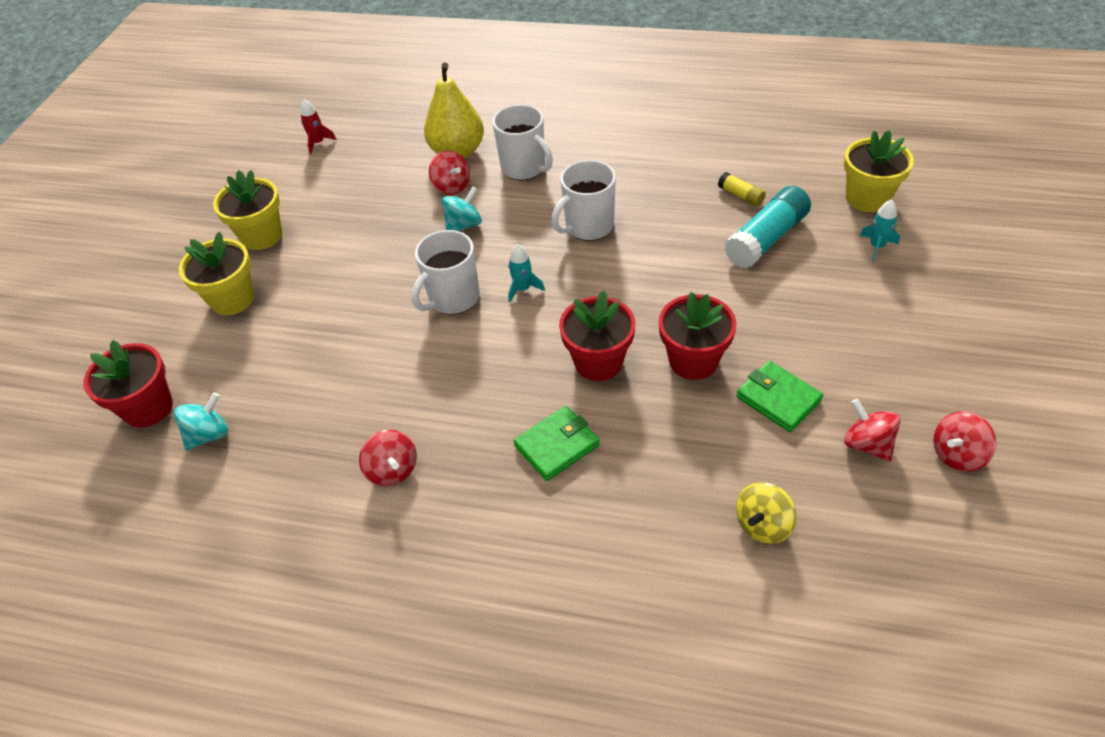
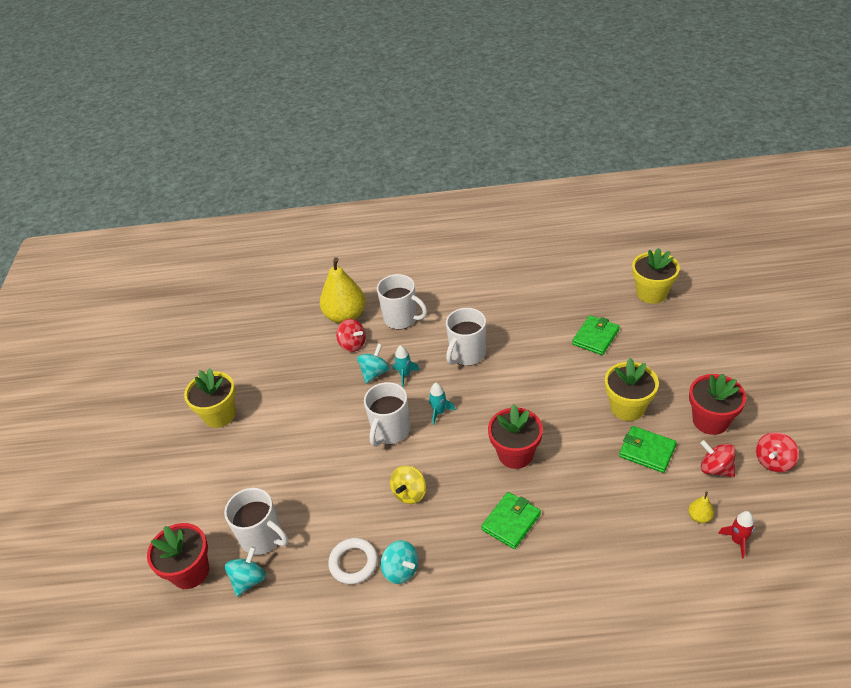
camera: 15 degrees left, 5 degrees down
(232, 299) = (219, 470): yellow flower pot -> yellow flower pot (627, 407)
(247, 389) = (263, 538): none -> white mug
(318, 143) = (232, 330): red rocket -> red rocket (737, 541)
(339, 446) = (353, 563): none -> white ring
(392, 470) = (401, 570): red spinning top -> turquoise spinning top
(693, 361) = (580, 437): red flower pot -> red flower pot (710, 421)
(741, 196) = (565, 309): yellow glue stick -> none
(762, 525) = (670, 541): yellow spinning top -> yellow spinning top (409, 493)
(766, 239) = (595, 337): turquoise glue stick -> green wallet
(818, 502) = (699, 517): none -> yellow pear
(877, 246) = (670, 327): turquoise rocket -> turquoise rocket (405, 375)

